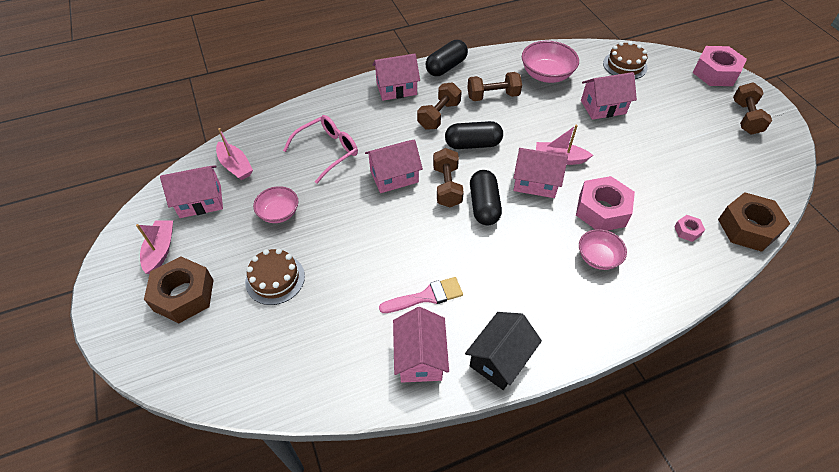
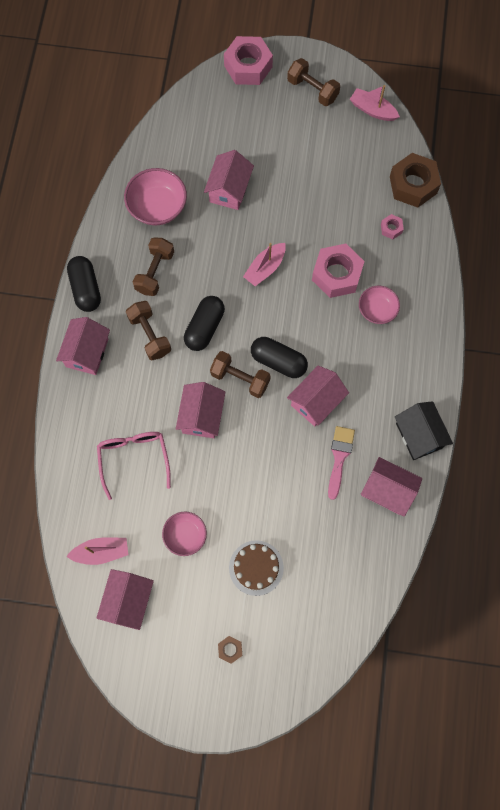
camera: 60 degrees left, 20 degrees up
(160, 250) = (168, 655): pink boat -> pink boat (372, 110)
(183, 295) = (230, 649): brown nut -> brown nut, size x0.46
(535, 182) = (279, 305): pink house -> pink house (316, 401)
(625, 65) = (189, 131): brown cake -> none

